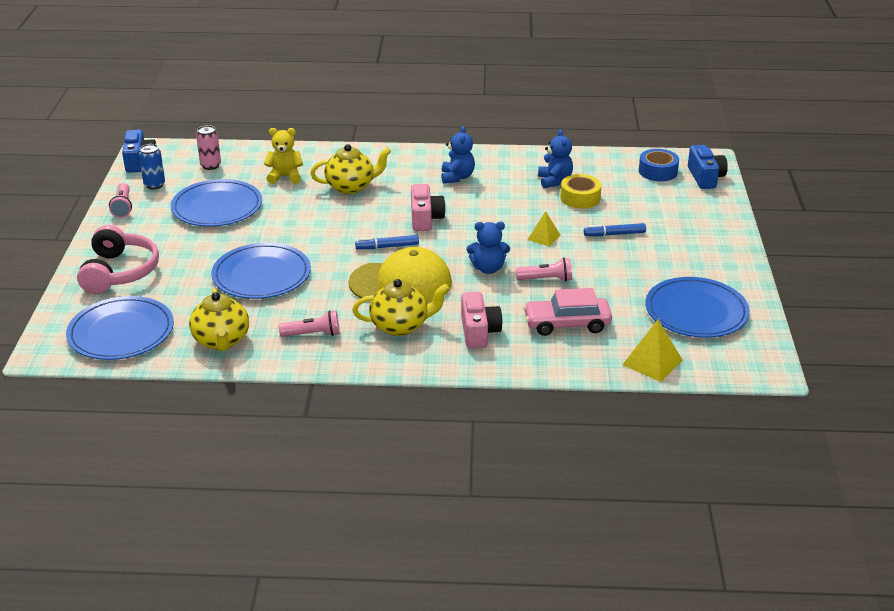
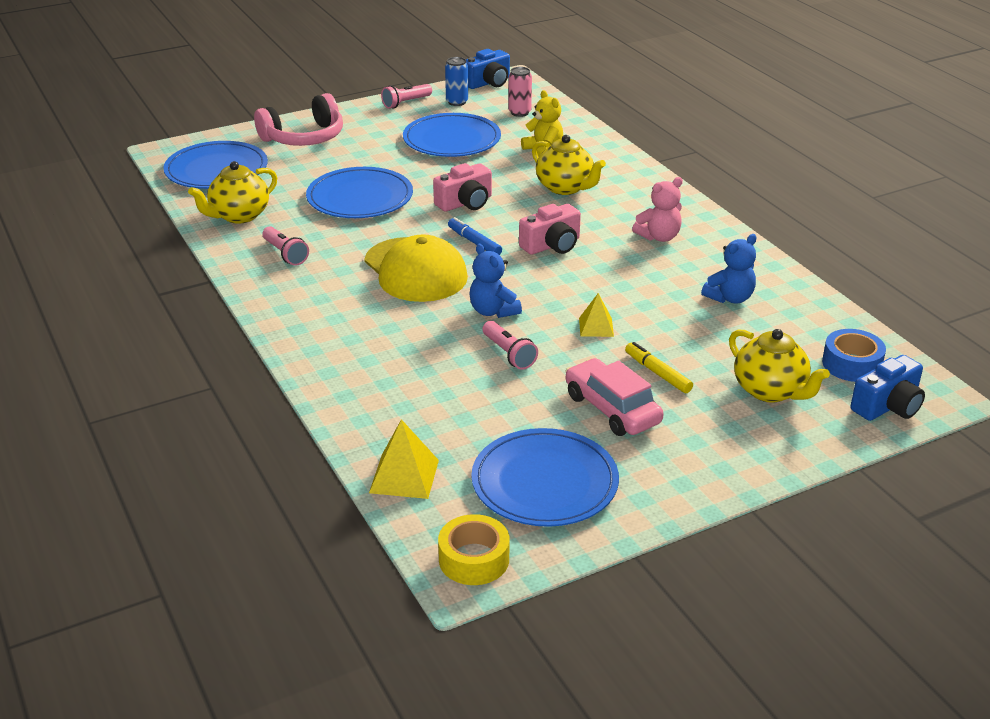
camera: 60 degrees right, 0 degrees up
(400, 326) = (338, 294): yellow teapot -> yellow teapot (770, 391)
(457, 177) = (659, 237): blue teddy bear -> pink teddy bear
(479, 332) = (367, 342): pink camera -> pink camera (465, 203)
(567, 324) = (431, 393): pink car -> pink car (612, 409)
(580, 198) = (712, 326): yellow tape -> yellow tape (474, 559)
(614, 234) = (657, 373): blue marker -> yellow marker

